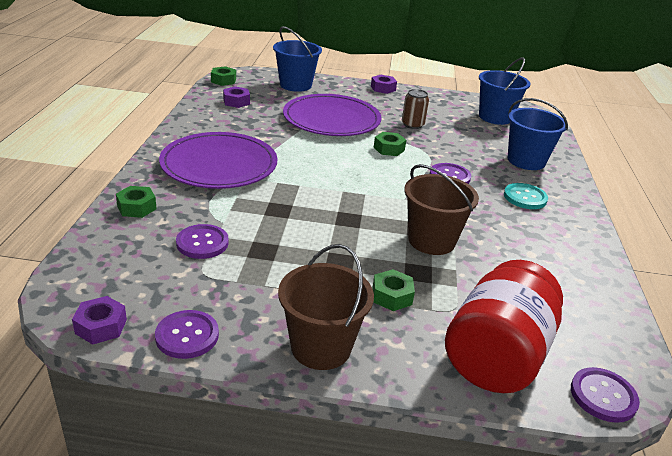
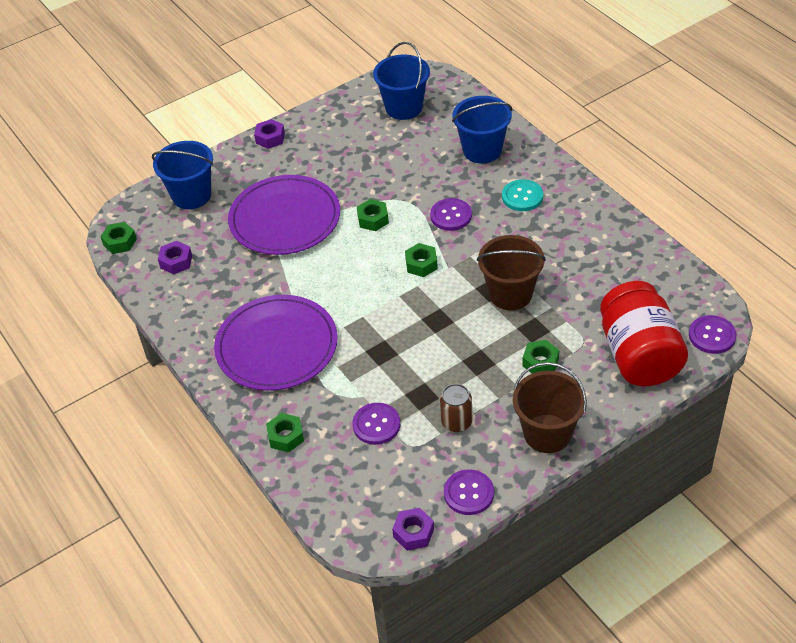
camera: 35 degrees left, 15 degrees up
(386, 186) = (421, 264): none -> green nut
(412, 125) = (354, 172): brown can -> brown can (456, 422)

